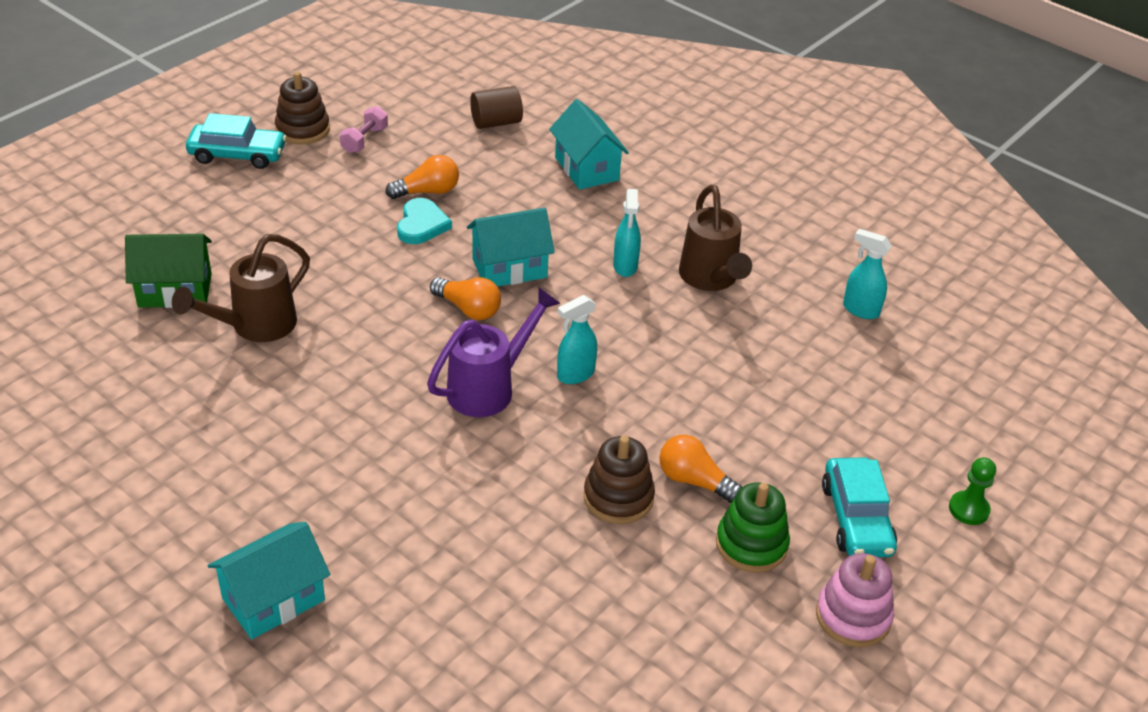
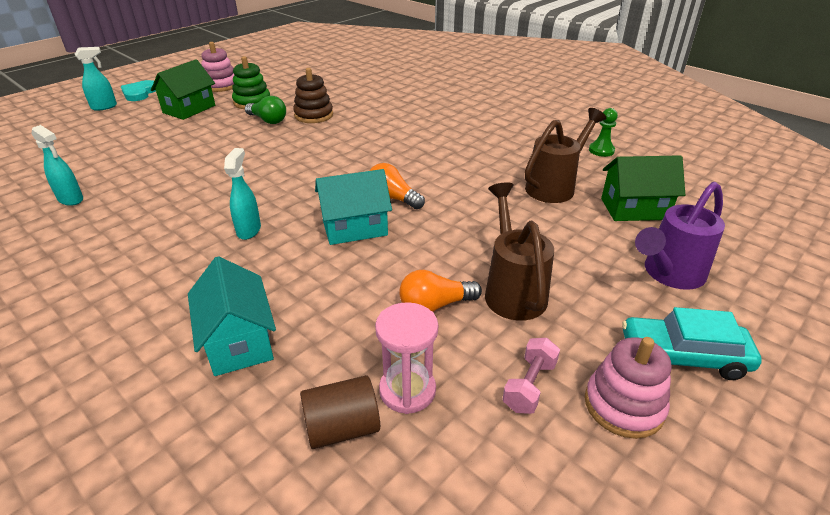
camera: 175 degrees left, 5 degrees down
(273, 599) = (486, 90): turquoise house -> none
(302, 129) = (623, 405): brown stacking toy -> pink stacking toy
(422, 225) = (437, 267): turquoise heart -> turquoise heart (139, 93)
(453, 139) = (407, 390): none -> pink hourglass
(489, 388) = (380, 155): purple watering can -> purple watering can (669, 274)
(575, 375) = (320, 162): turquoise spray bottle -> turquoise spray bottle (104, 107)
(694, 481) = (268, 120): orange light bulb -> green light bulb
(710, 279) = (178, 221): brown watering can -> brown watering can (512, 290)
(856, 518) = (189, 109): turquoise car -> green house
(968, 509) = (123, 112): green pawn -> green pawn (601, 150)

